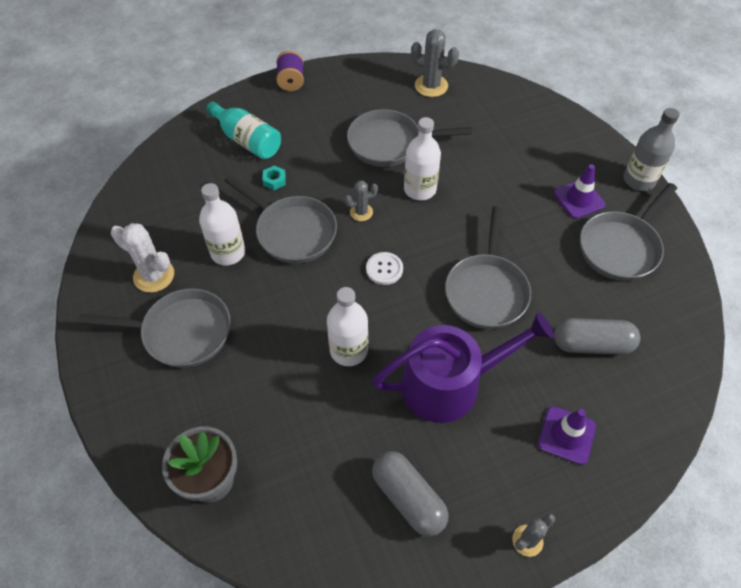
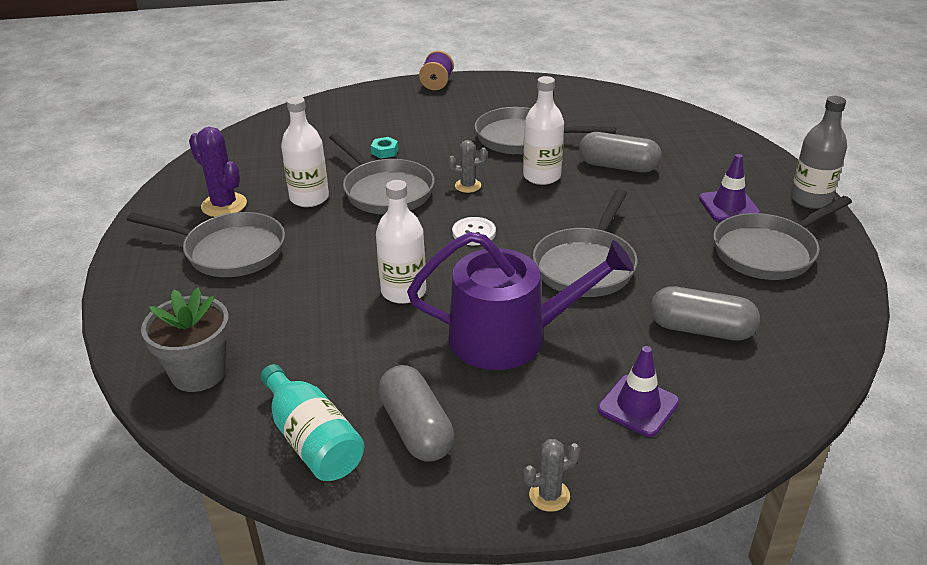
camera: 15 degrees right, 20 degrees down
(154, 276) = (224, 205): white cactus -> purple cactus
(247, 140) = (370, 120): turquoise bottle -> turquoise bottle (312, 440)
(431, 86) = (588, 101): grey cactus -> none
(479, 166) = (618, 166): none -> grey capsule

